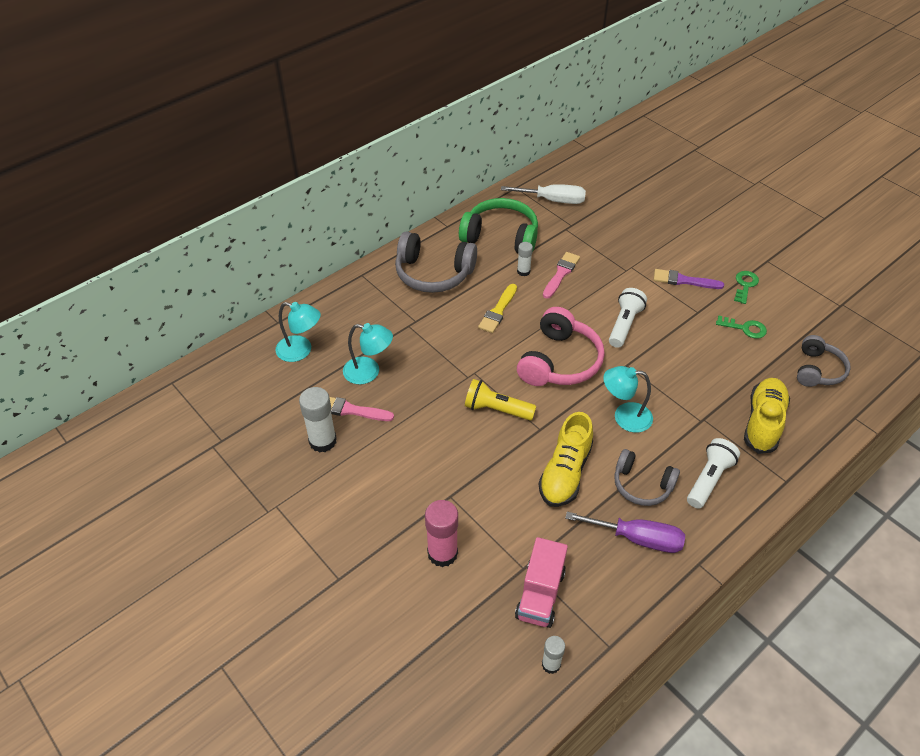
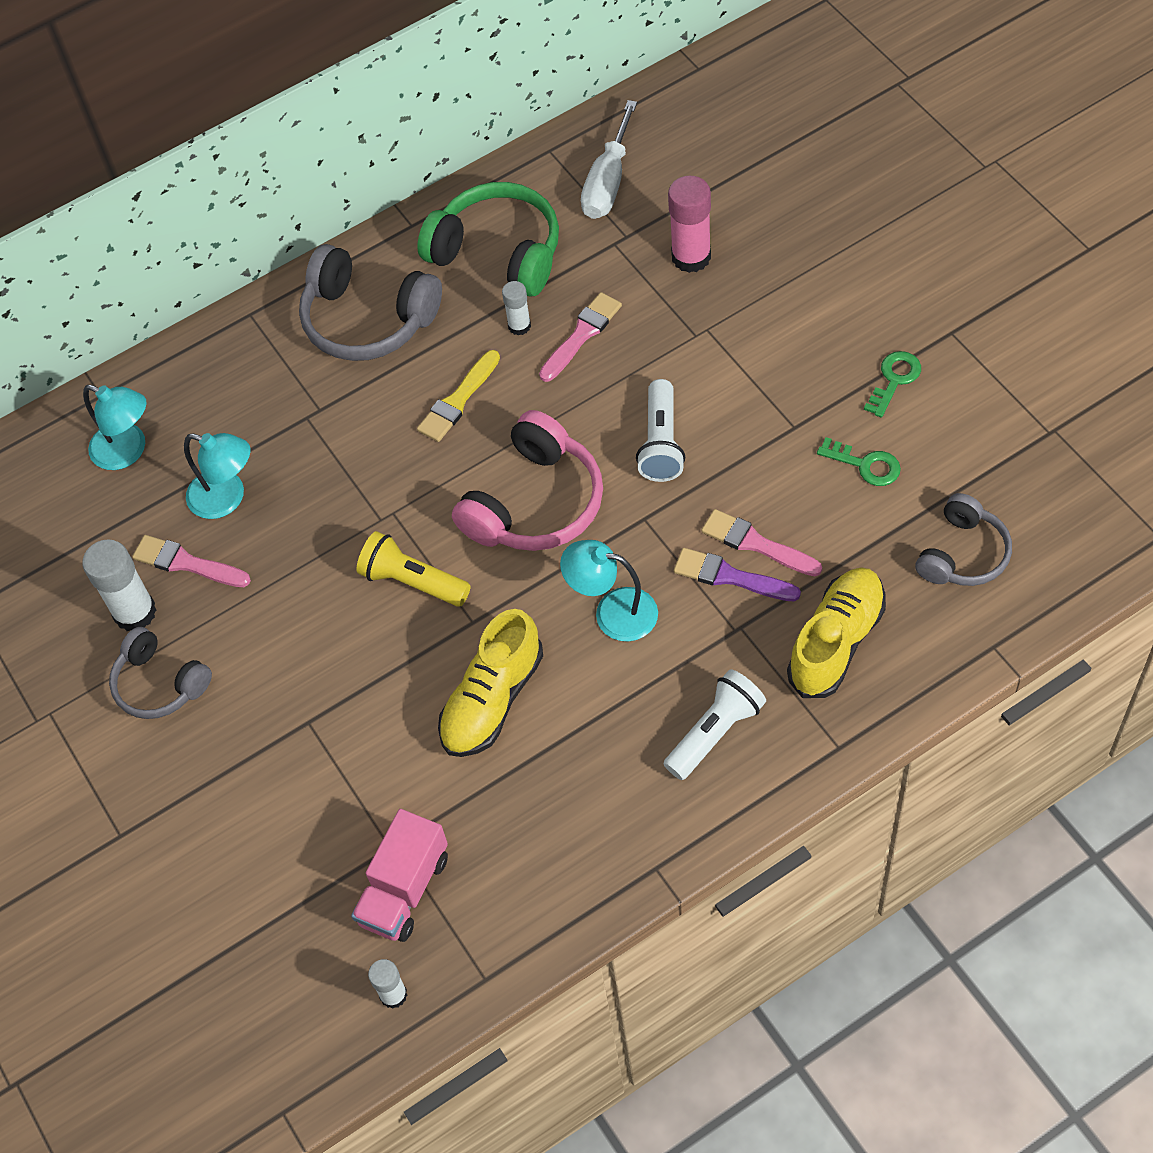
camera: 15 degrees right, 10 degrees up
(442, 553) = (277, 812): pink glue stick -> pink glue stick (691, 257)
(553, 200) = (608, 182): white screwdriver -> white screwdriver turned 90 degrees clockwise
(624, 325) = (661, 442): white flashlight -> white flashlight turned 150 degrees clockwise
(637, 539) = (574, 819): purple screwdriver -> none
(642, 485) = (606, 732): grey headphones -> grey headphones (160, 684)
(684, 280) = (790, 363): purple brush -> purple brush (730, 577)
(697, 373) = (756, 544): none -> pink brush

